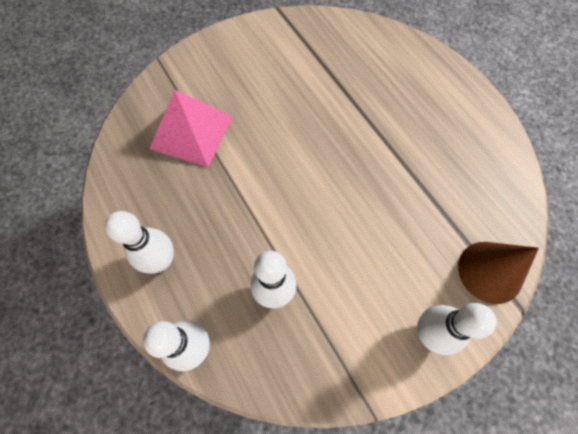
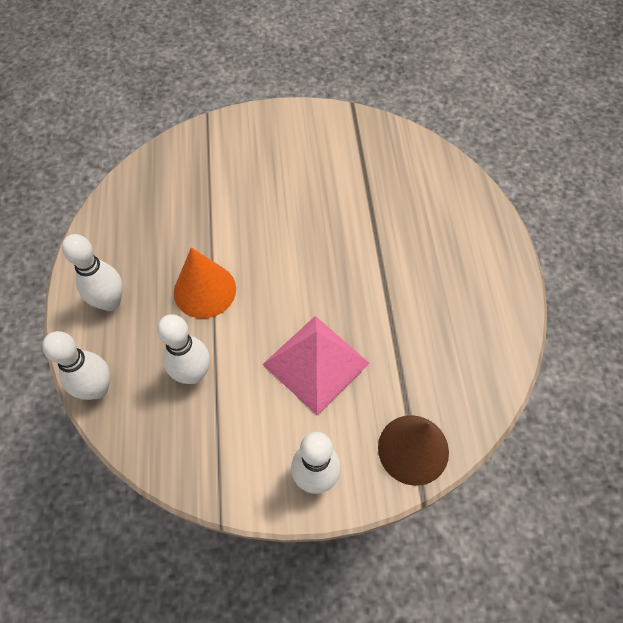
camera: 25 degrees right, 5 degrees down
(191, 132) = (200, 196): pink pyramid -> pink pyramid (316, 363)
(242, 213) = (205, 290): none -> orange cone

